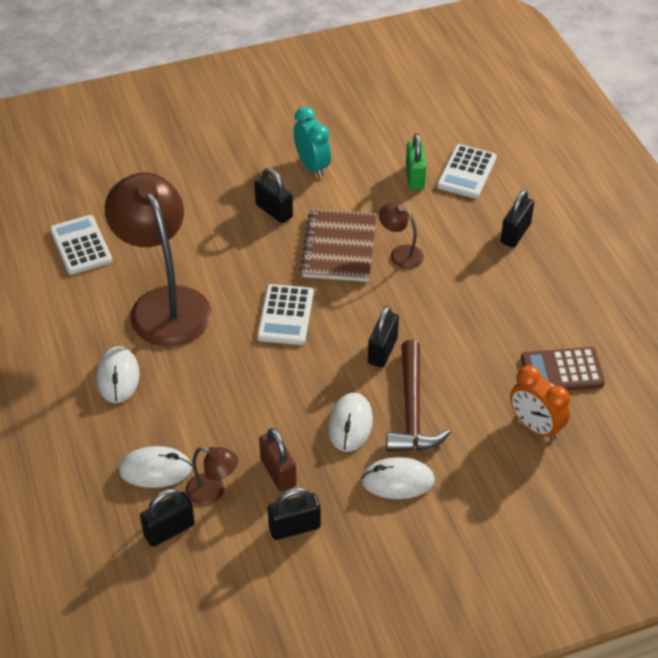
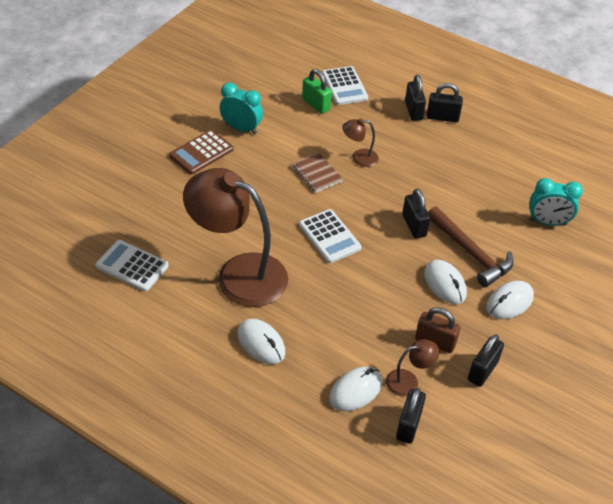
camera: 40 degrees left, 0 degrees up
(274, 211) = (247, 171): black padlock -> black padlock (442, 117)
(339, 248) = (317, 174): brown notebook -> brown notebook, size x0.60
(535, 427) = (547, 222): orange clock -> turquoise clock
(562, 371) = (526, 180): brown calculator -> brown calculator (201, 152)

